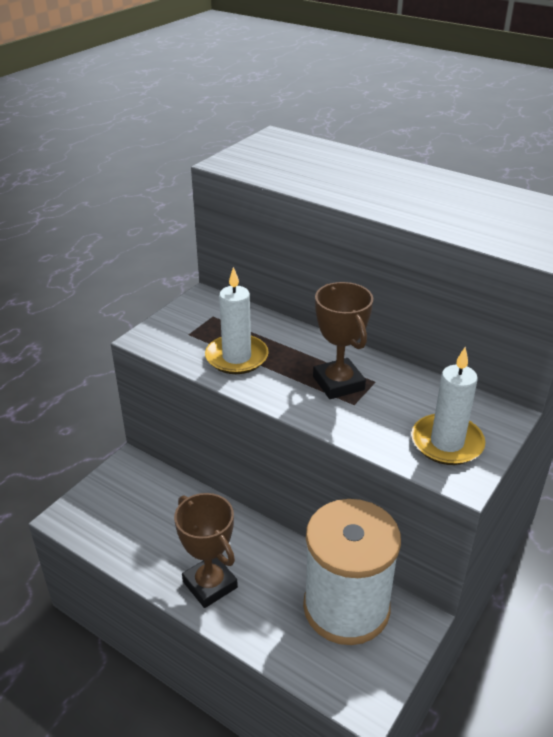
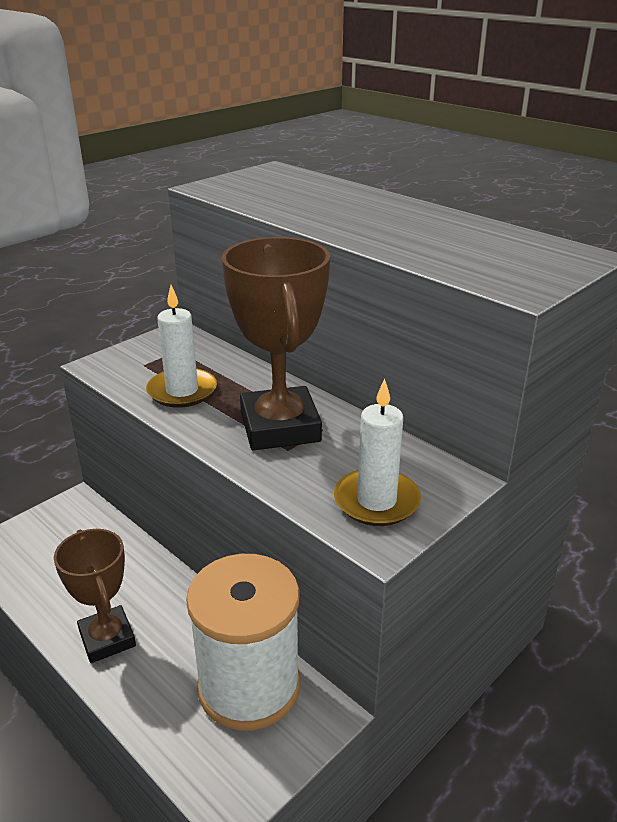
camera: 10 degrees right, 5 degrees down
(338, 383) = (280, 427): brown trophy -> brown trophy, size x1.55

